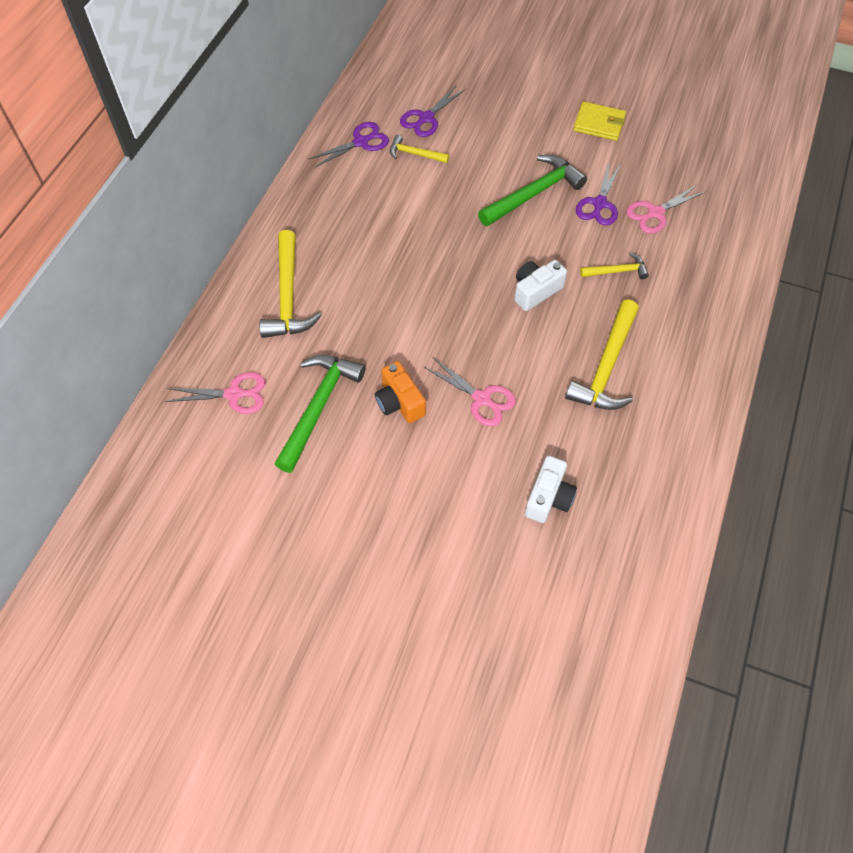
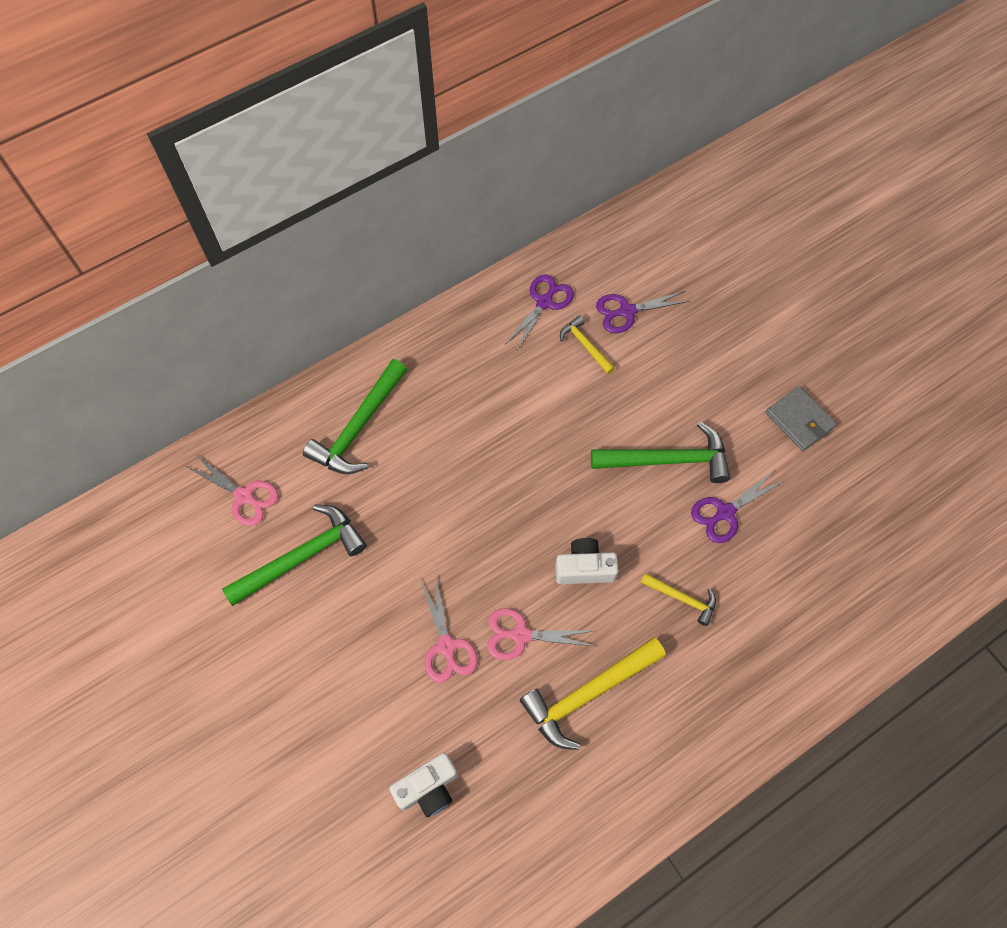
camera: 35 degrees right, 5 degrees up
(288, 296) = (358, 427): yellow hammer -> green hammer
(361, 142) = (544, 302): purple scissors -> purple scissors turned 60 degrees counterclockwise
(399, 402) = (373, 599): orange camera -> none
(599, 124) = (799, 420): yellow wallet -> grey wallet
(655, 213) = (775, 559): pink scissors -> pink scissors (520, 635)

